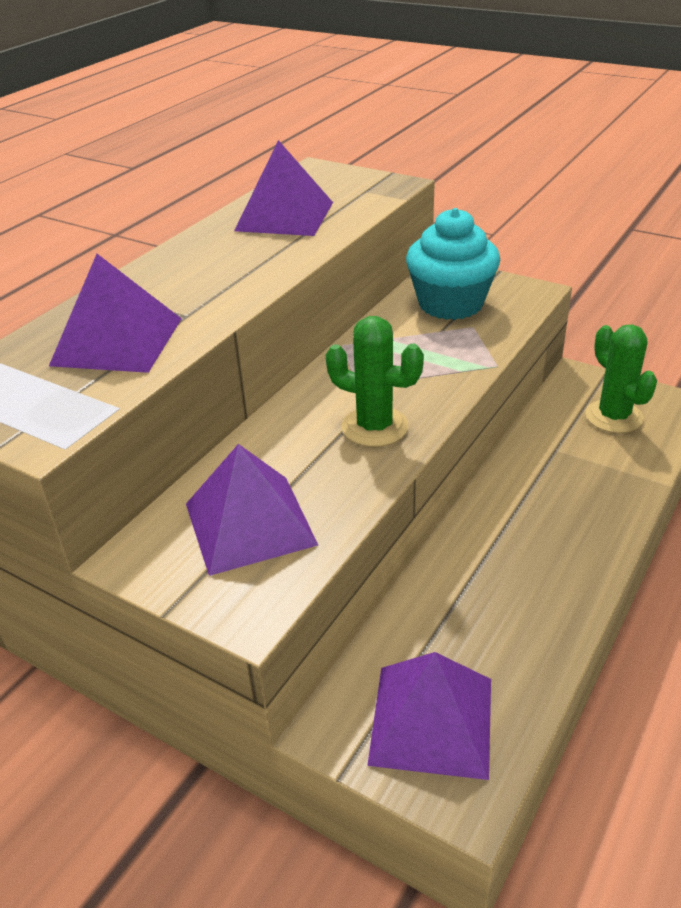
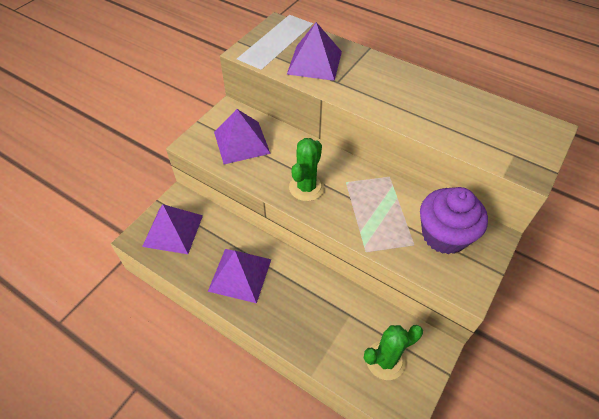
camera: 90 degrees right, 15 degrees up
(284, 216) = (463, 114): purple pyramid -> purple pyramid (240, 275)
(450, 304) = (444, 235): turquoise cupcake -> purple cupcake

